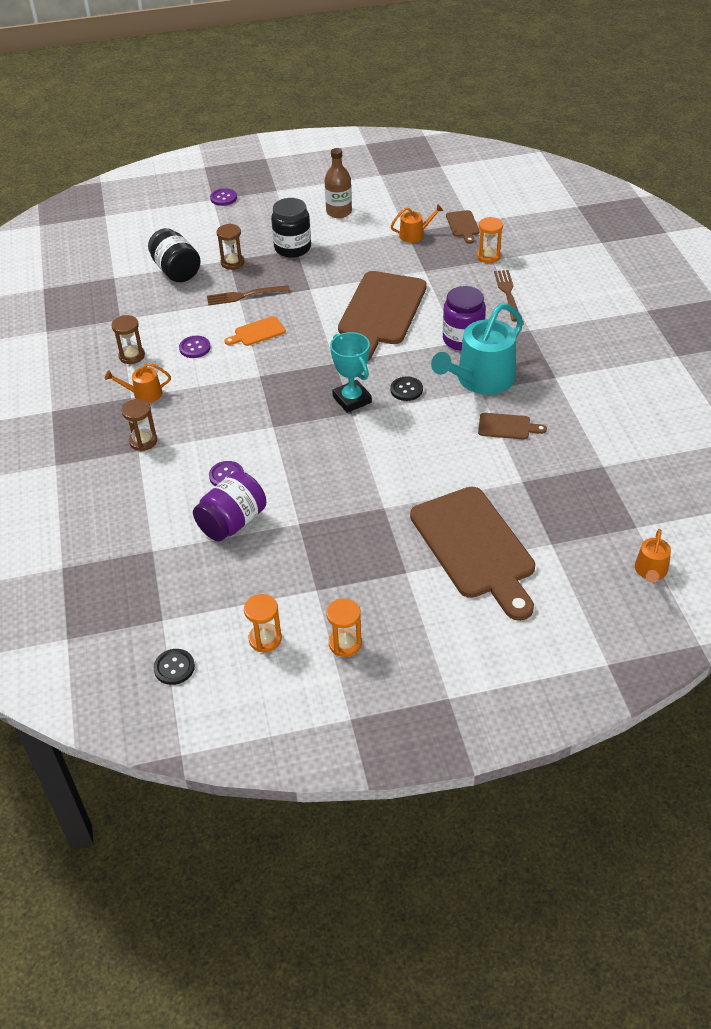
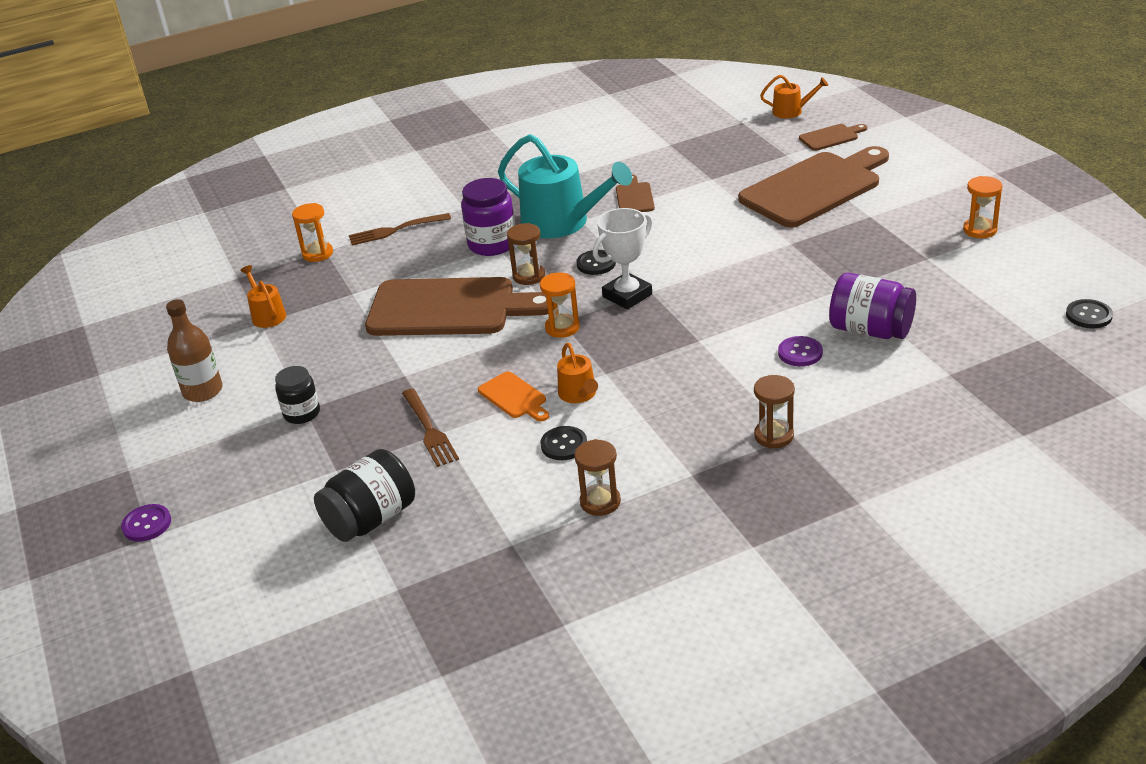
camera: 100 degrees left, 10 degrees down
(144, 394) = (680, 464): orange watering can -> orange watering can (579, 394)
(195, 348) = (564, 445): purple button -> black button
(232, 263) = (344, 464): brown hourglass -> brown hourglass (529, 276)
(265, 639) = (1010, 272): orange hourglass -> orange hourglass (562, 328)
(292, 248) = (302, 413): black jar -> black jar, size x0.65
(352, 399) = (627, 295): turquoise trophy -> white trophy
(463, 225) = (245, 282): brown cutting board -> brown cutting board (831, 137)

